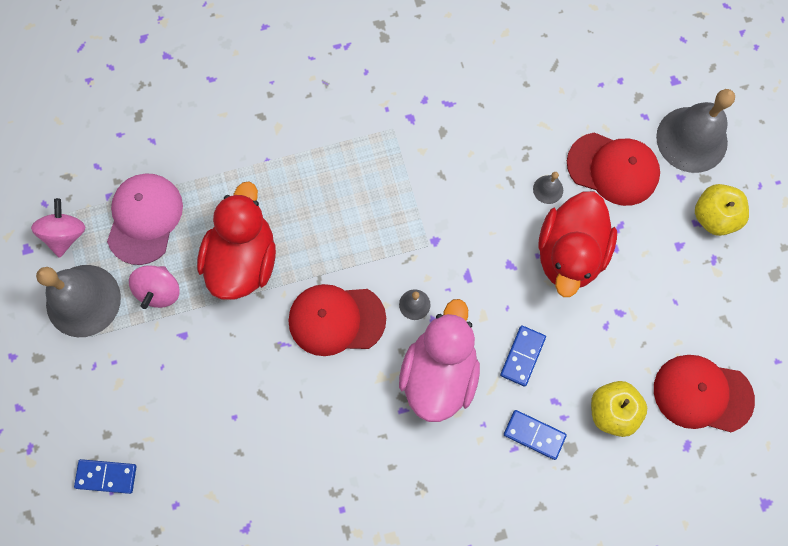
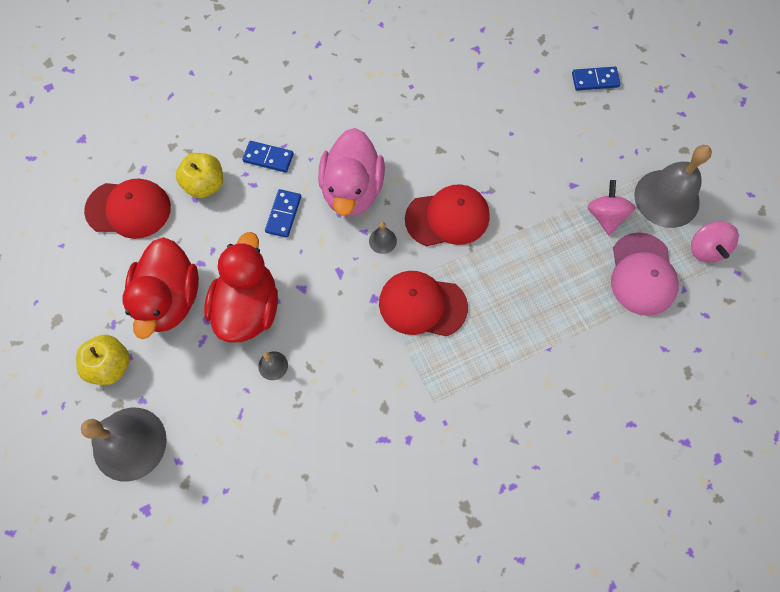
camera: 170 degrees right, 5 degrees down
(243, 260) = (542, 253): red duck -> red duck (170, 299)
(613, 169) = (210, 397): red cap -> red cap (422, 305)

